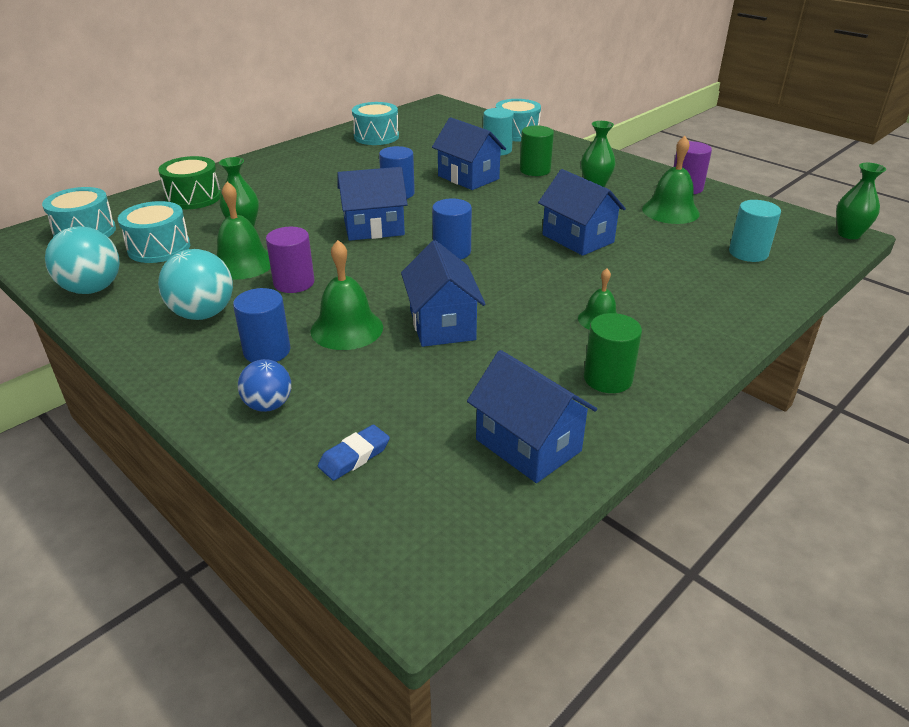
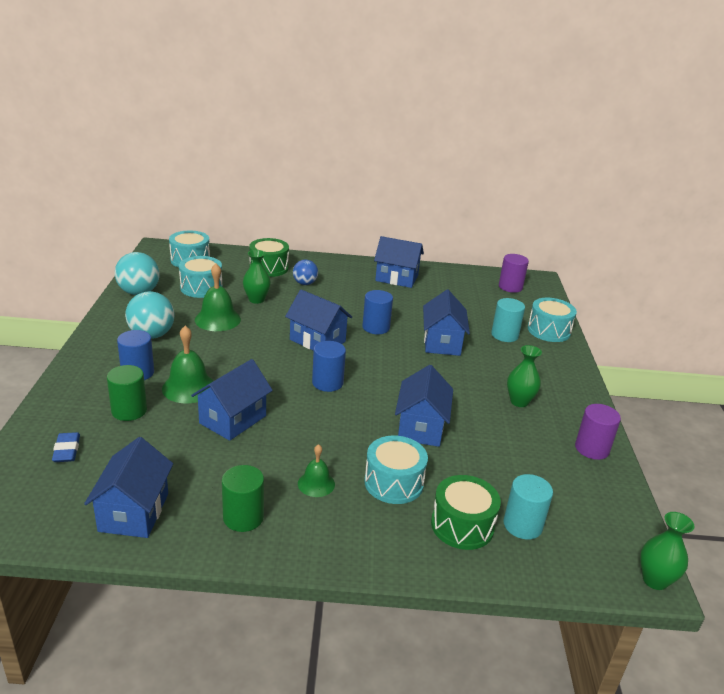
camera: 45 degrees right, 5 degrees down
(268, 405) = (87, 399): blue ball -> blue ball (305, 283)
(294, 283) = (217, 346): purple cylinder -> purple cylinder (510, 287)
(333, 151) = (396, 278): none -> blue house
(354, 456) = (67, 450): blue eraser -> blue eraser turned 75 degrees clockwise
(376, 137) = (443, 282): turquoise drum -> turquoise drum (393, 483)
(535, 170) = (500, 364): green cylinder -> green cylinder (129, 411)
(670, 211) = (535, 455): green bell -> none
(725, 277) = (462, 525): none -> green drum

